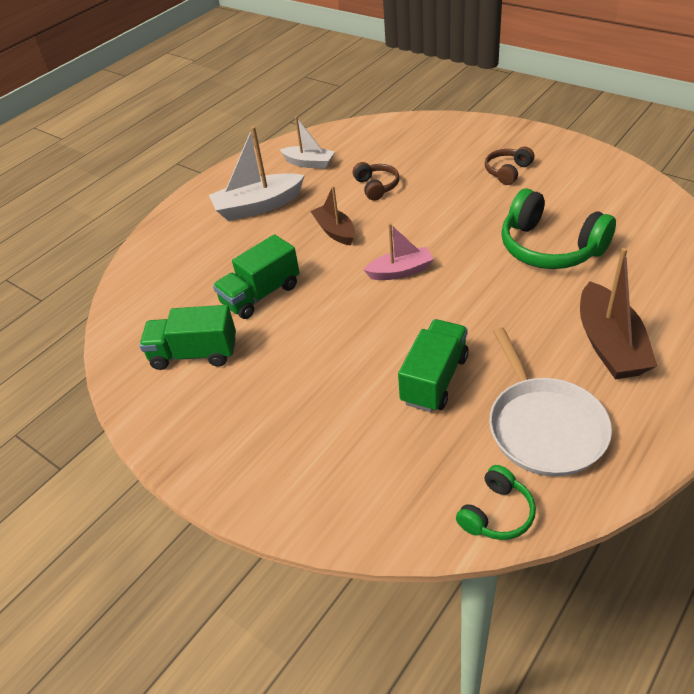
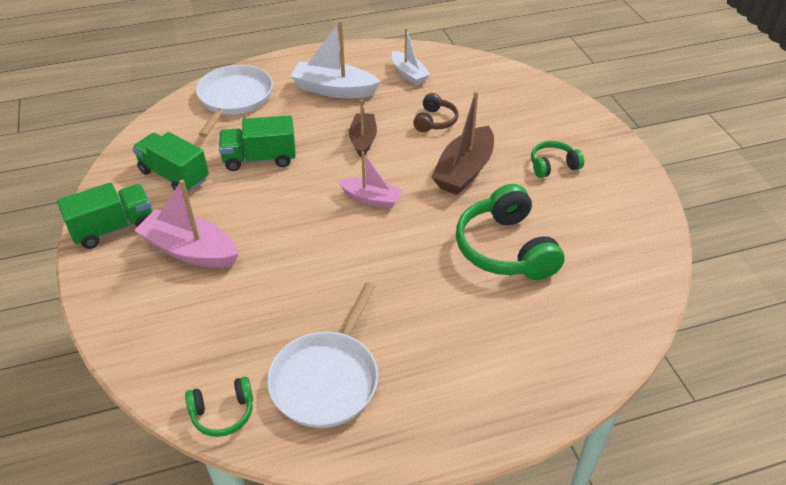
camera: 30 degrees right, 0 degrees up
(171, 260) = (234, 98): none -> white pan
(293, 405) = (190, 250): none -> pink boat
(434, 379) = (297, 294): green truck -> green truck (113, 228)
(507, 171) = (553, 165): brown headphones -> green headphones
(609, 345) = (451, 353): brown boat -> brown boat (464, 171)

